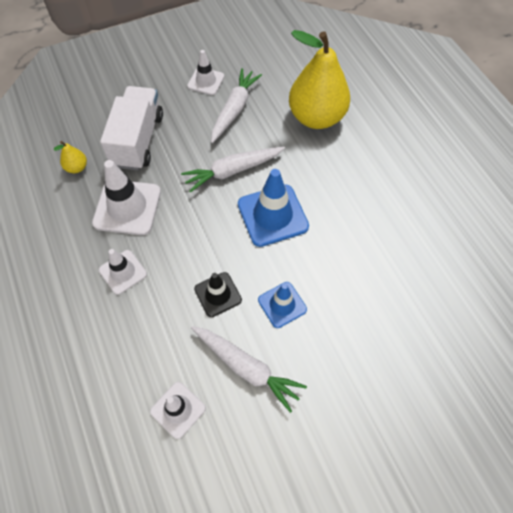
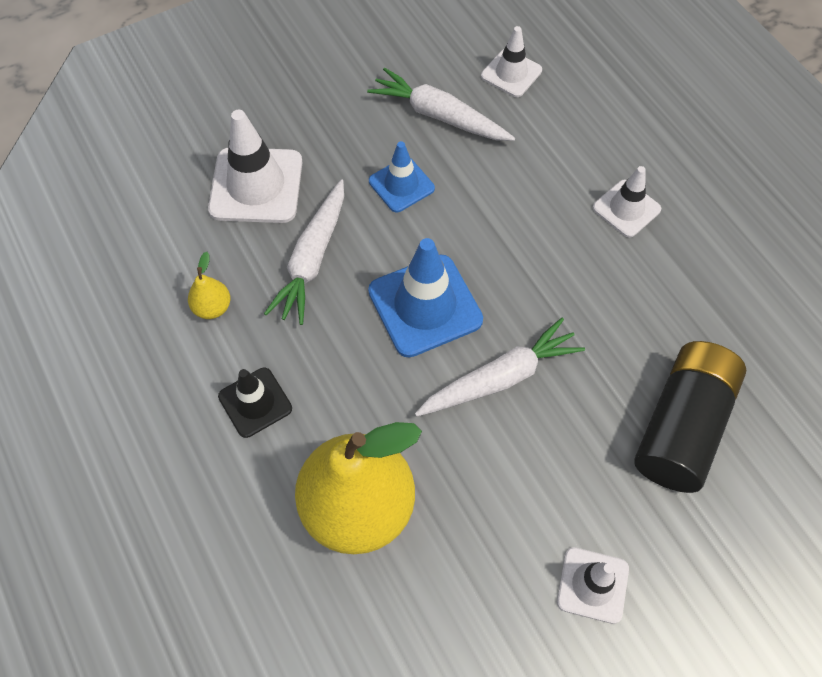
camera: 175 degrees right, 0 degrees up
(77, 168) = (765, 363): yellow pear -> yellow pear (212, 307)
(127, 207) = (654, 301): white traffic cone -> white traffic cone (256, 185)
(138, 140) = (681, 426): white truck -> black battery
(218, 294) = (489, 190): black traffic cone -> black traffic cone (255, 402)
(234, 109) = (519, 513): white carrot -> white carrot (312, 259)

